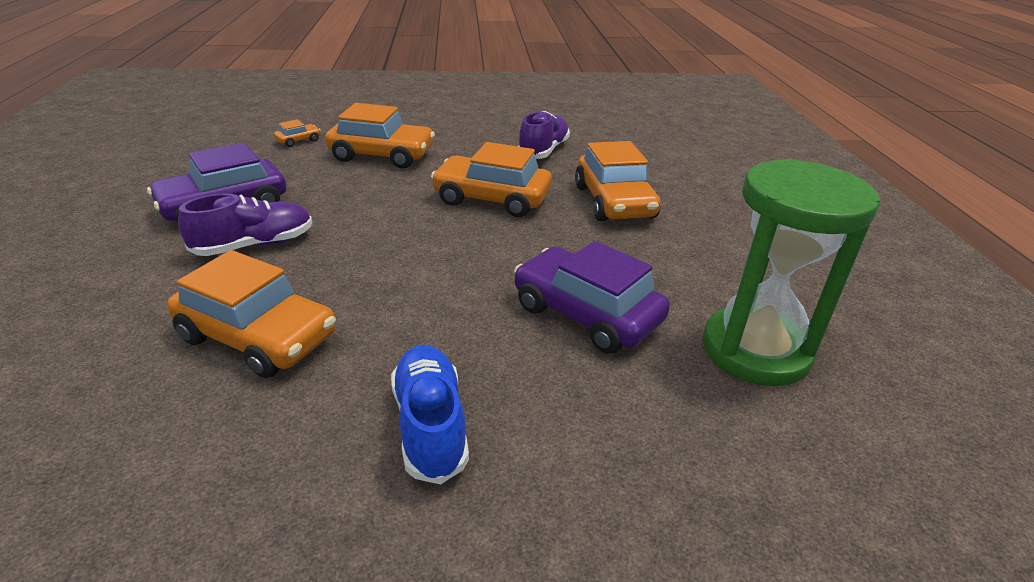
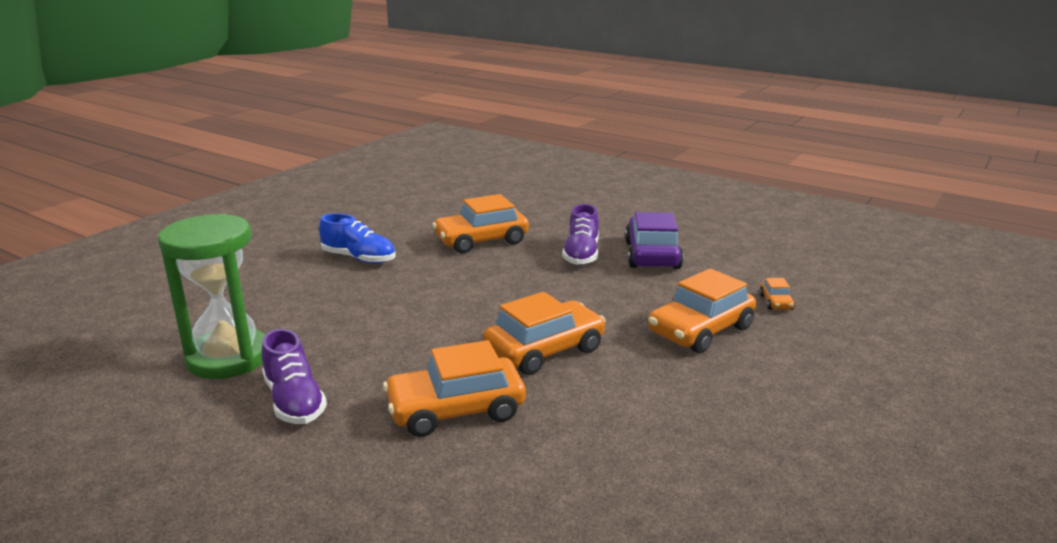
camera: 130 degrees right, 10 degrees down
(543, 151) = (624, 428): purple shoe -> purple shoe (294, 401)
(586, 314) = (353, 322): purple car -> none
(614, 202) = (456, 410): orange car -> orange car turned 45 degrees counterclockwise

